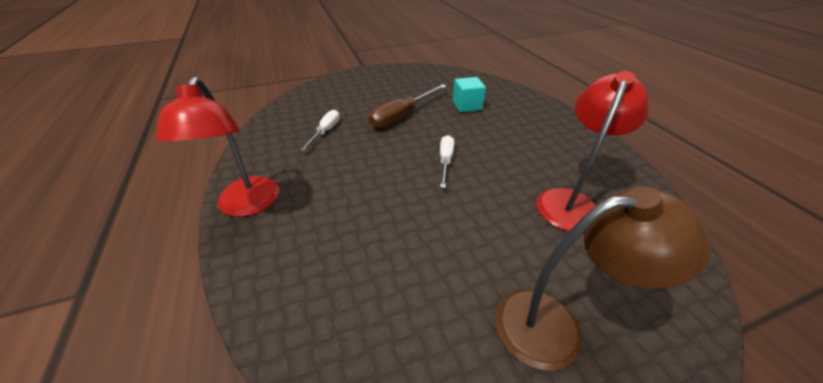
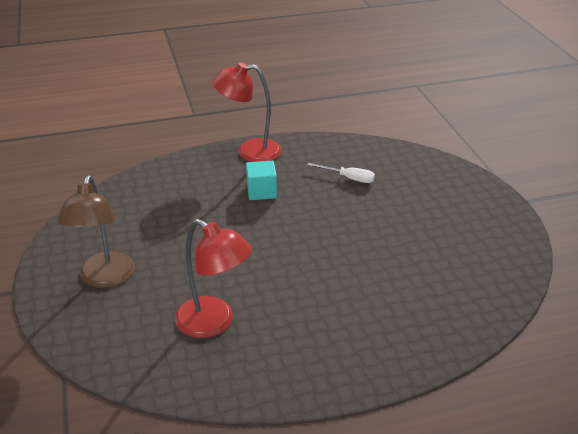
camera: 95 degrees right, 5 degrees down
(402, 116) = (380, 227): brown screwdriver -> none
(445, 161) = (290, 250): white screwdriver -> none
(467, 105) = (410, 282): turquoise cube -> turquoise cube (261, 191)

